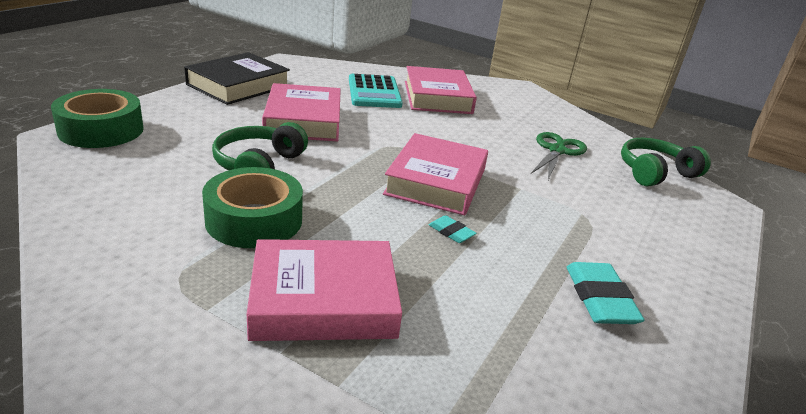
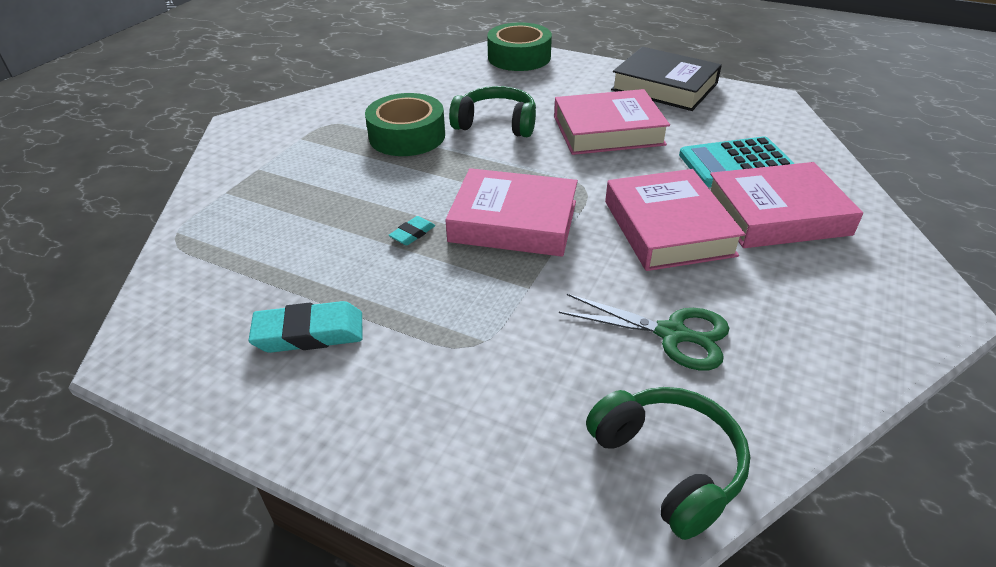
camera: 90 degrees right, 10 degrees up
(323, 299) = (309, 177): pink book -> pink book (668, 228)

